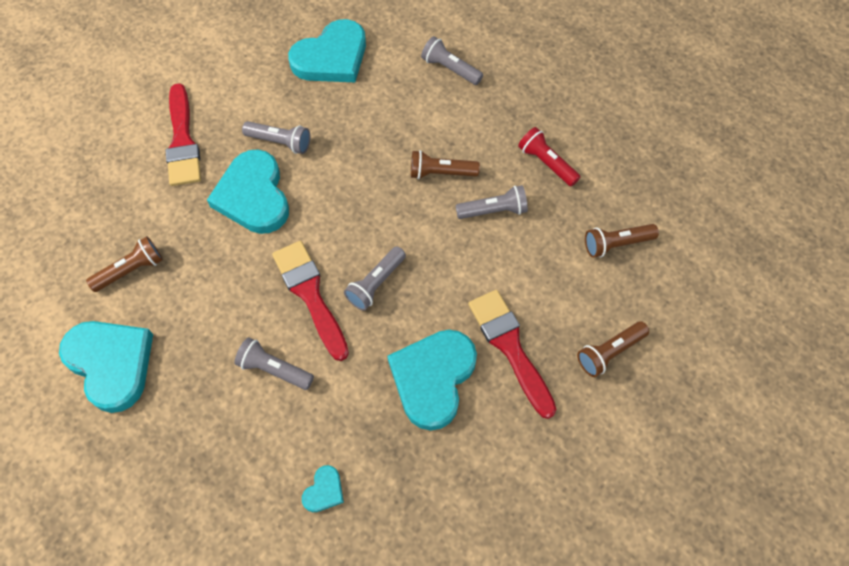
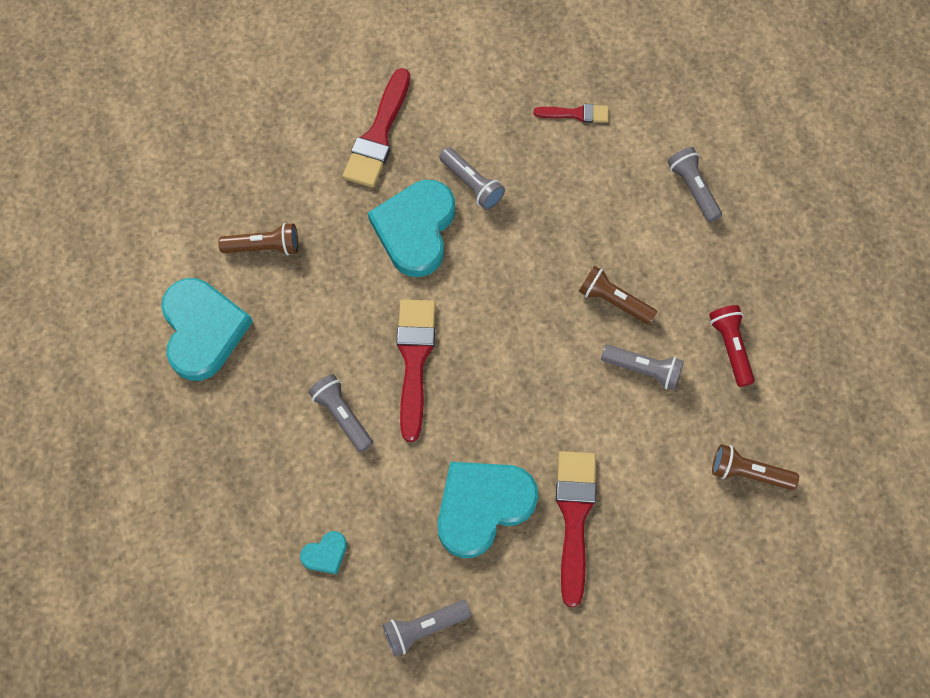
camera: 30 degrees right, 5 degrees up
(331, 57) = (576, 114): turquoise heart -> red brush
(375, 283) = (482, 383): grey flashlight -> grey flashlight (424, 628)
(609, 352) = (669, 577): brown flashlight -> none

